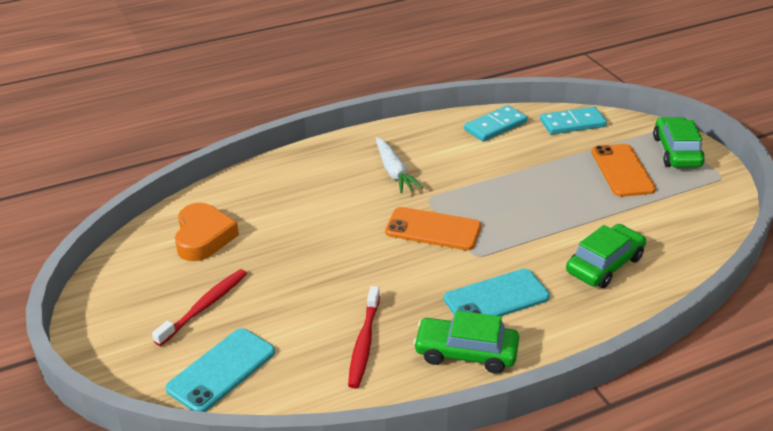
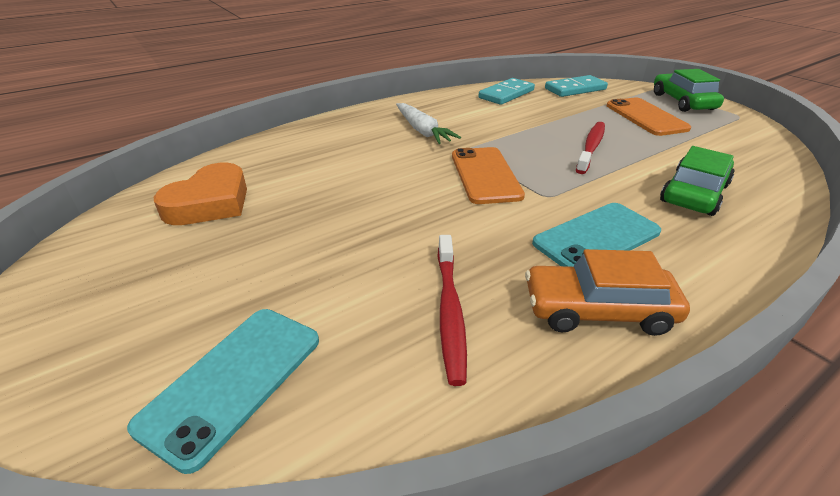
camera: 10 degrees left, 0 degrees up
(203, 237) = (210, 203): orange heart -> orange heart turned 45 degrees clockwise
(204, 307) = (207, 285): red toothbrush -> red toothbrush (591, 147)
(433, 229) = (485, 175): orange phone -> orange phone turned 75 degrees clockwise
(466, 352) = (598, 310): green car -> orange car

